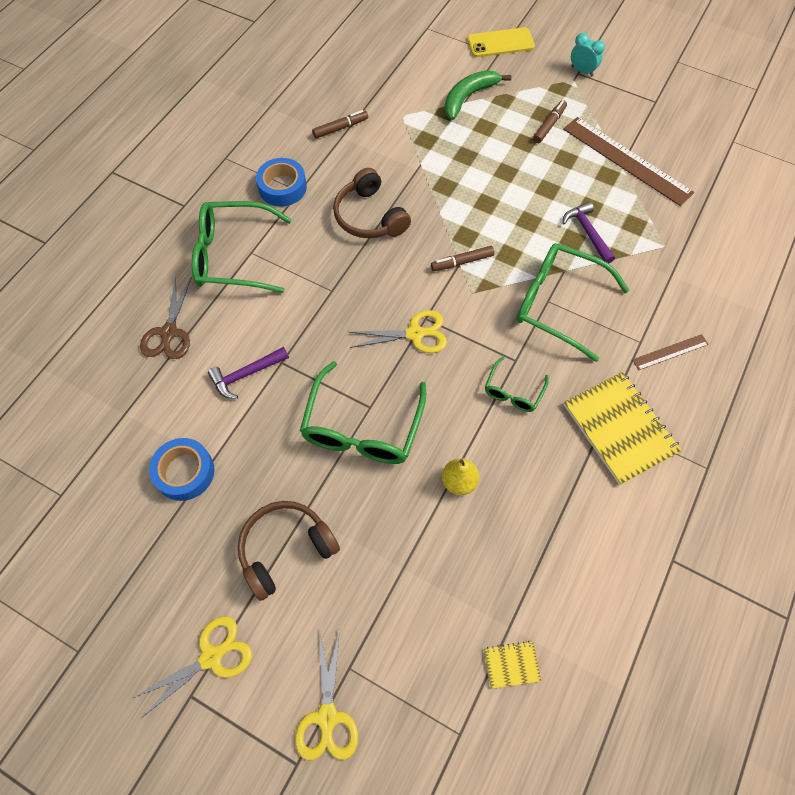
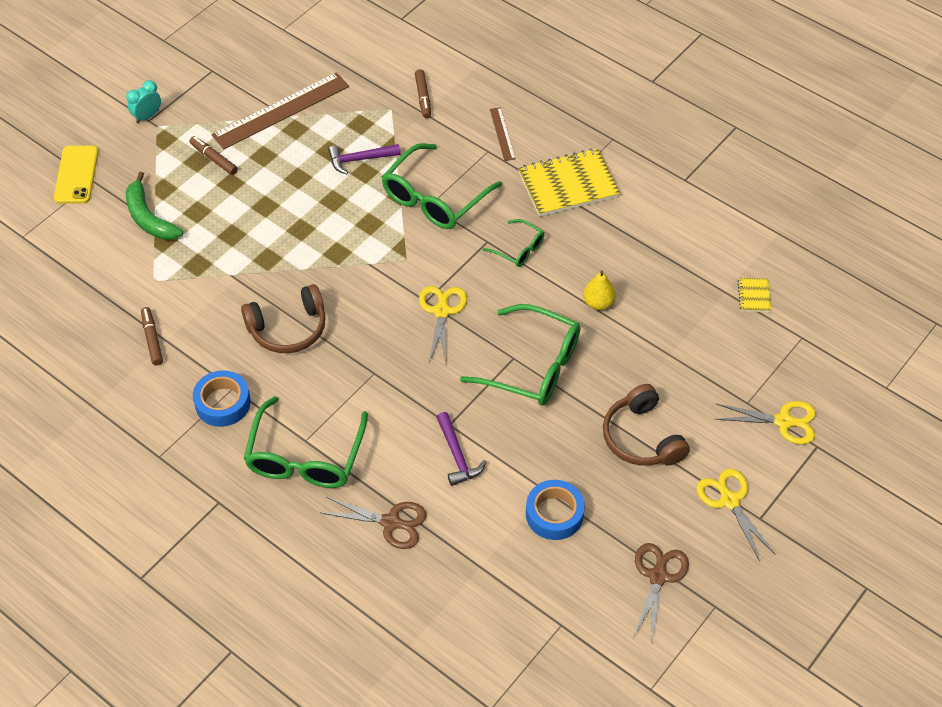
camera: 80 degrees left, 10 degrees down
(114, 585) = (658, 576): none -> brown scissors
(462, 262) = (367, 261): brown marker -> brown marker (423, 97)

